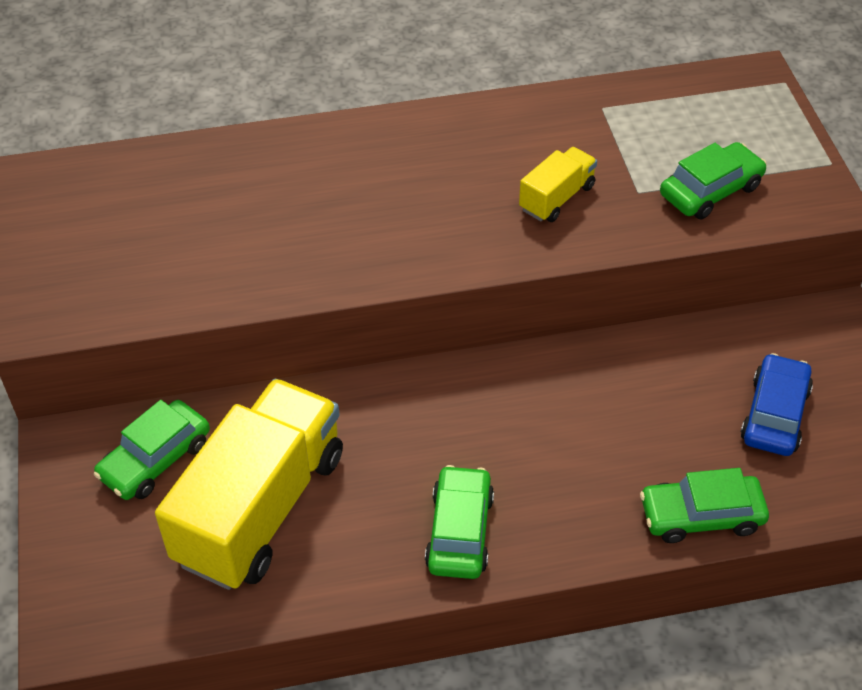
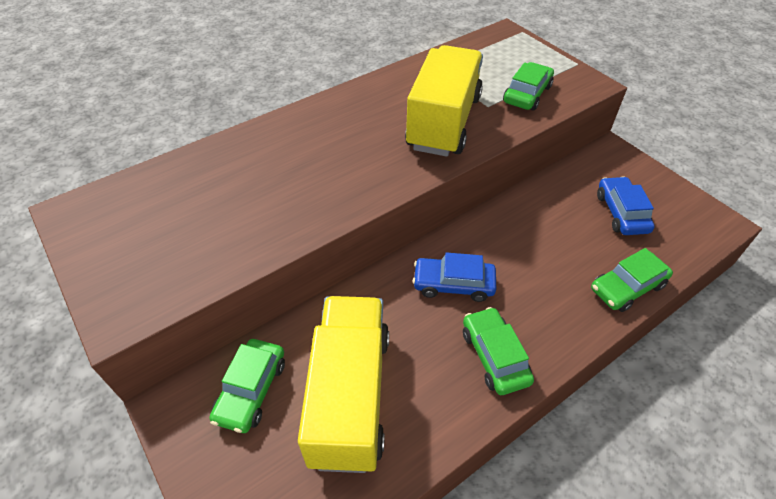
camera: 25 degrees left, 0 degrees up
(465, 426) = (453, 284): none -> blue car
(557, 198) = (444, 122): yellow truck -> yellow truck, size x2.17

